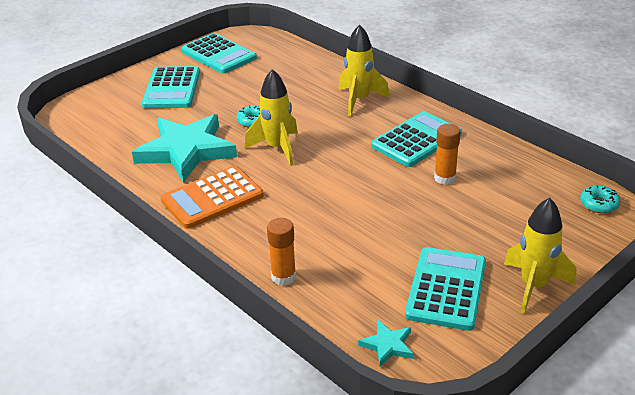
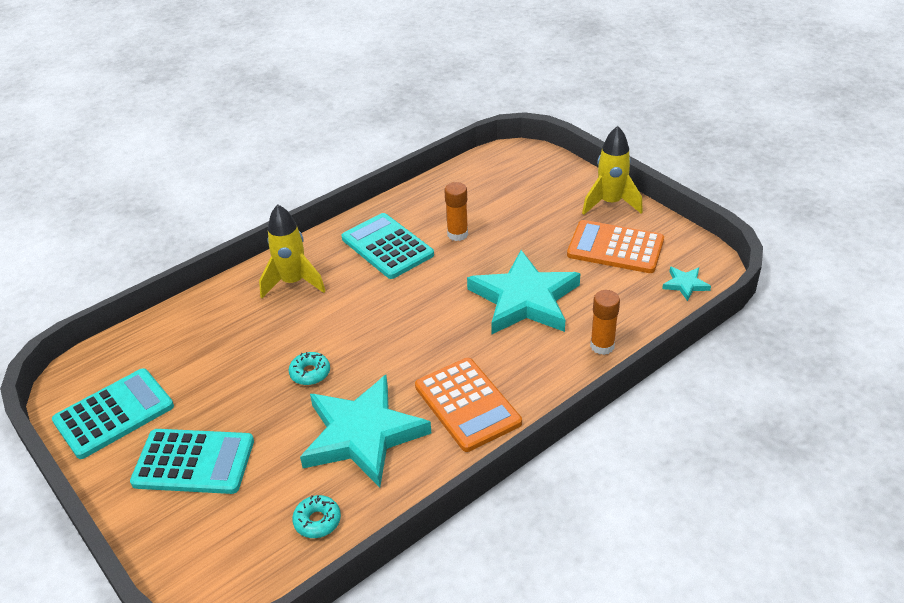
camera: 85 degrees left, 5 degrees up
(277, 148) = (377, 351): yellow rocket -> none
(350, 225) = (524, 299): none -> turquoise star
(446, 289) = (615, 248): turquoise calculator -> orange calculator
(599, 204) = (508, 158): turquoise donut -> turquoise donut (317, 521)

